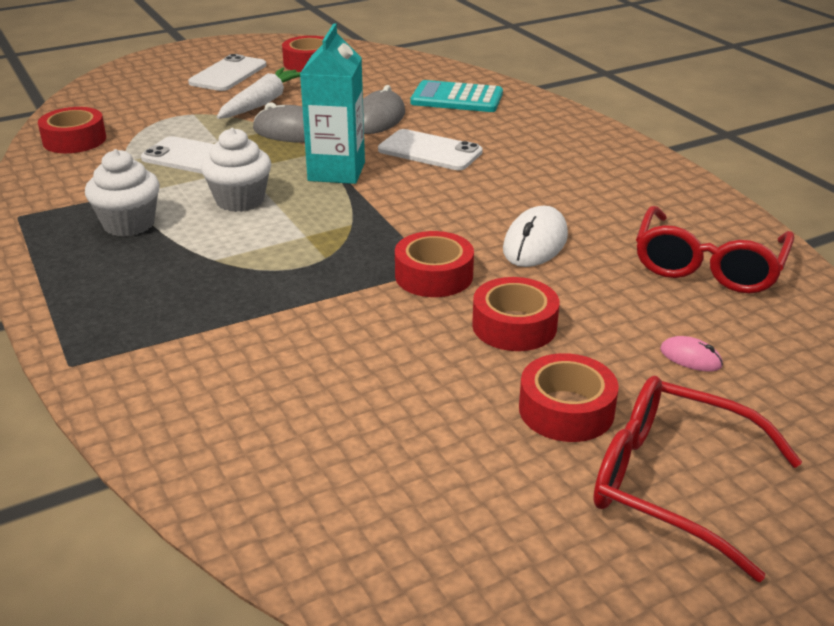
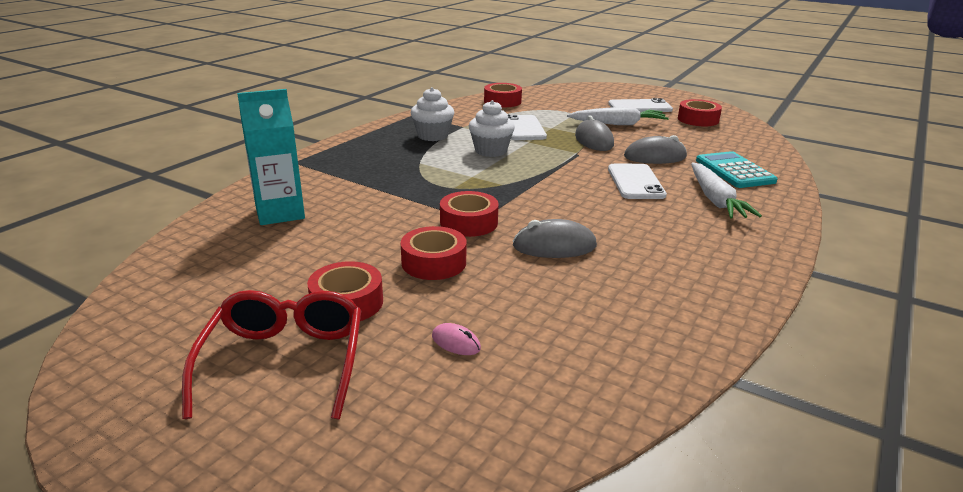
camera: 60 degrees right, 5 degrees down
(336, 172) = (562, 164): turquoise carton -> turquoise carton (280, 213)
(510, 131) = (715, 200): none -> white carrot
(535, 243) = (554, 246): white mouse -> grey mouse
(690, 358) = (456, 342): pink mouse -> pink mouse turned 60 degrees counterclockwise
(708, 266) = (612, 327): red glasses -> none

